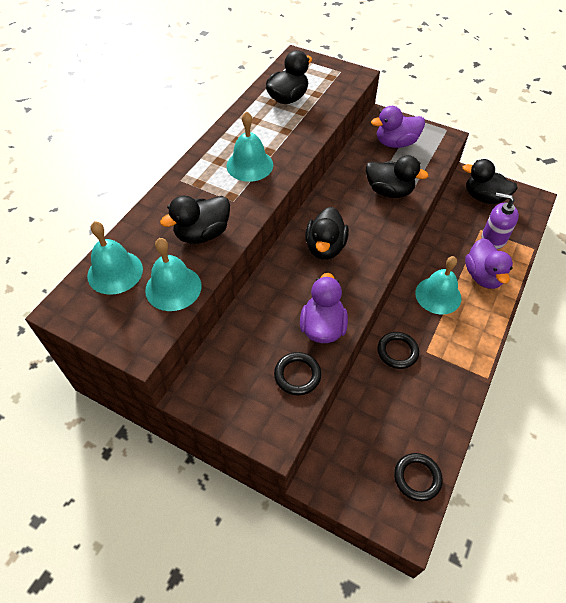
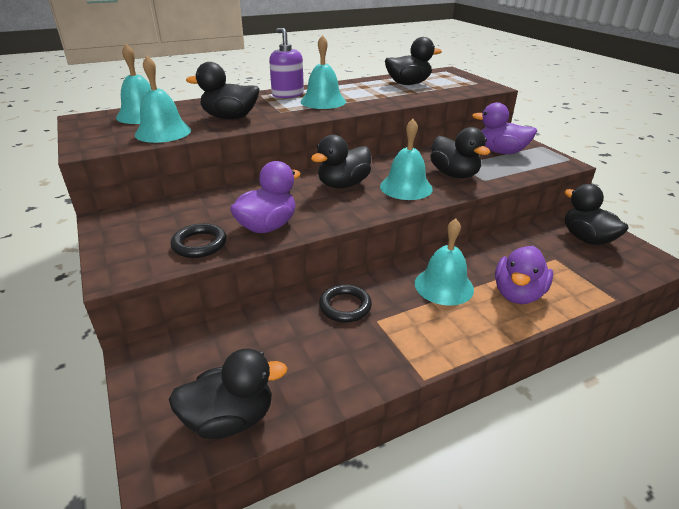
camera: 35 degrees right, 20 degrees down
(371, 226) = (406, 187): none -> turquoise bell
(417, 478) = (230, 418): black ring -> black duck
(493, 238) = (565, 271): purple soap dispenser -> purple soap dispenser (287, 94)

